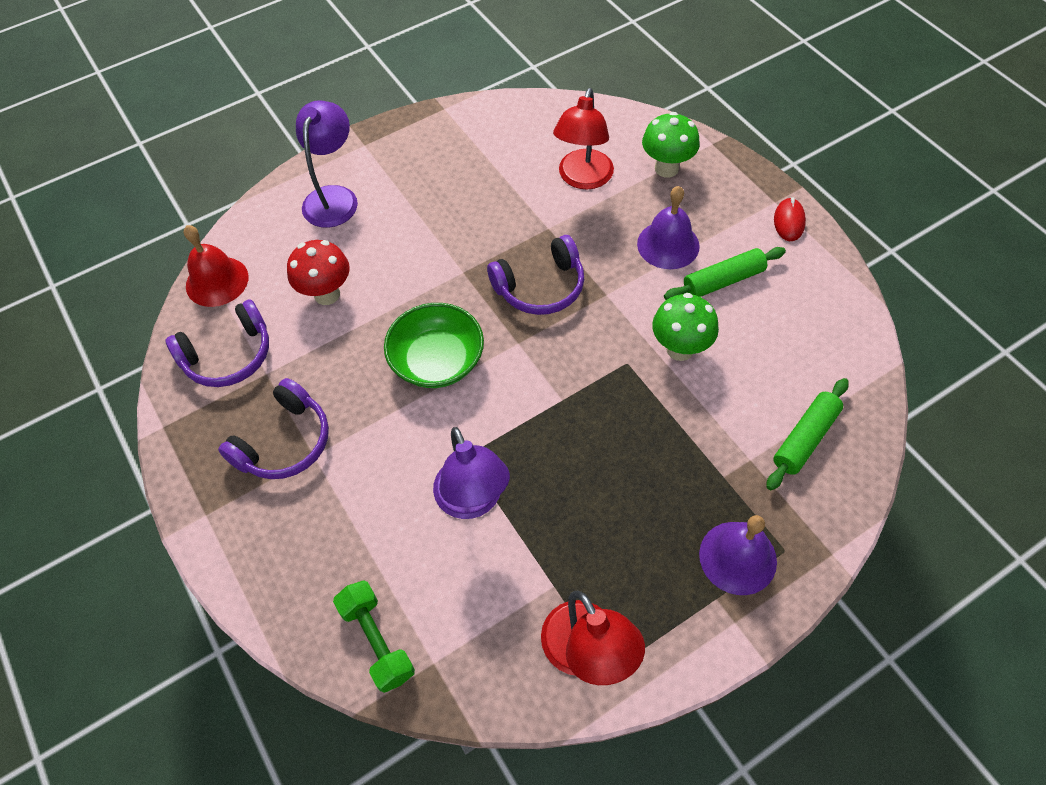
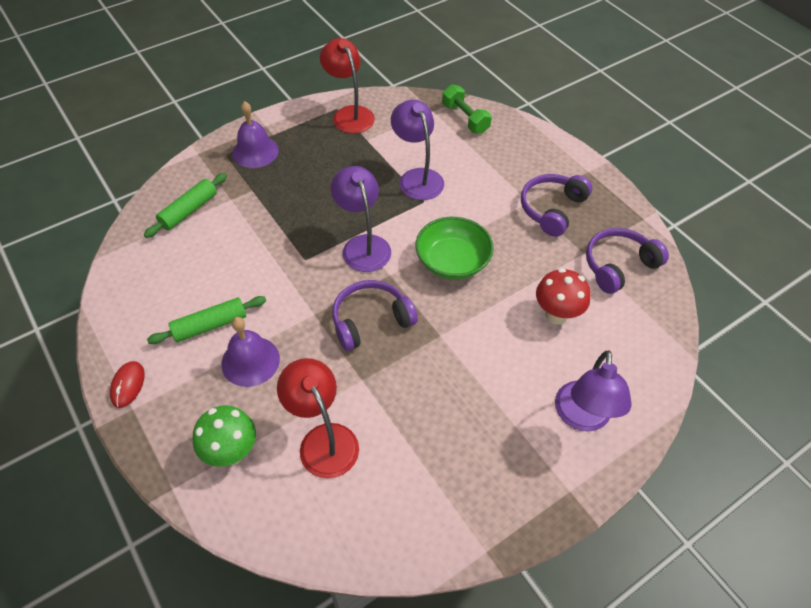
camera: 175 degrees right, 5 degrees down
(217, 281) = (659, 327): red bell -> none
(552, 383) = (363, 245): none -> purple lamp
(583, 179) = (323, 439): red lamp -> red lamp turned 45 degrees counterclockwise
(680, 349) = (261, 269): green mushroom -> none

